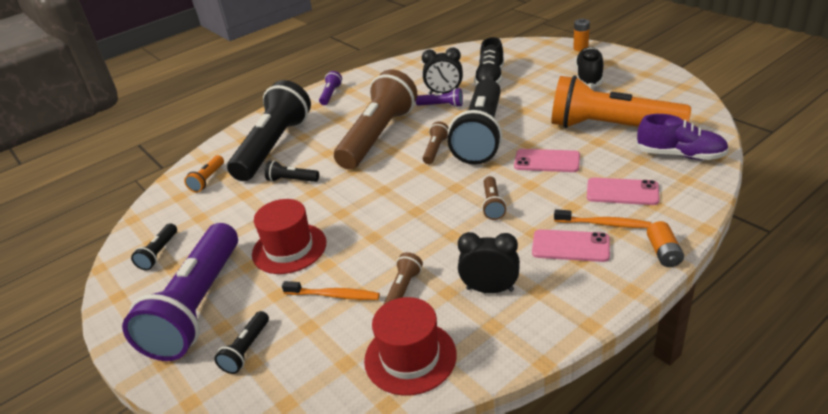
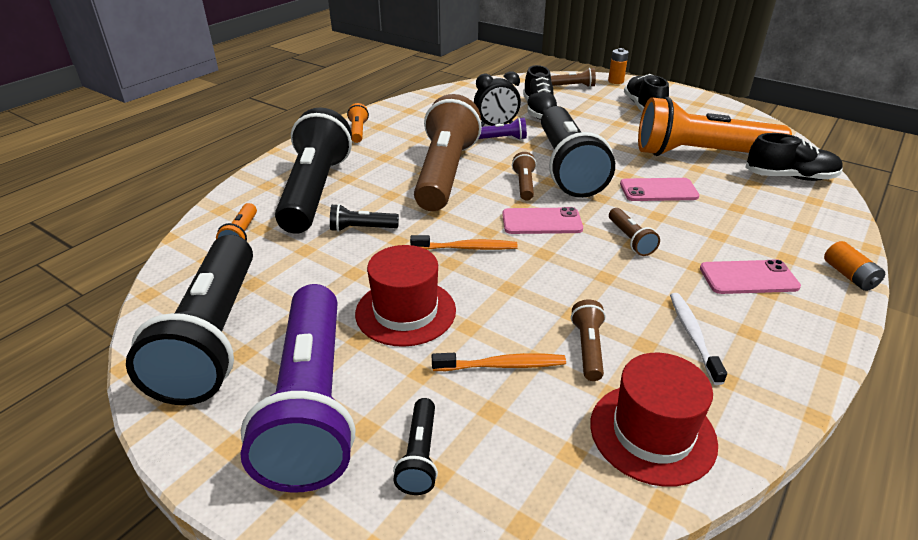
camera: 20 degrees left, 0 degrees up
(159, 253) = (213, 336): black flashlight -> black flashlight, size x2.49
(331, 94) = (358, 131): purple flashlight -> orange flashlight
(490, 289) = (693, 336): black clock -> white toothbrush
(537, 53) = (573, 86): none -> brown flashlight
(604, 224) = (766, 251): orange toothbrush -> orange toothbrush (467, 248)
(622, 192) = (760, 217): pink phone -> pink phone (541, 222)
(680, 155) = (790, 177): purple shoe -> black shoe

